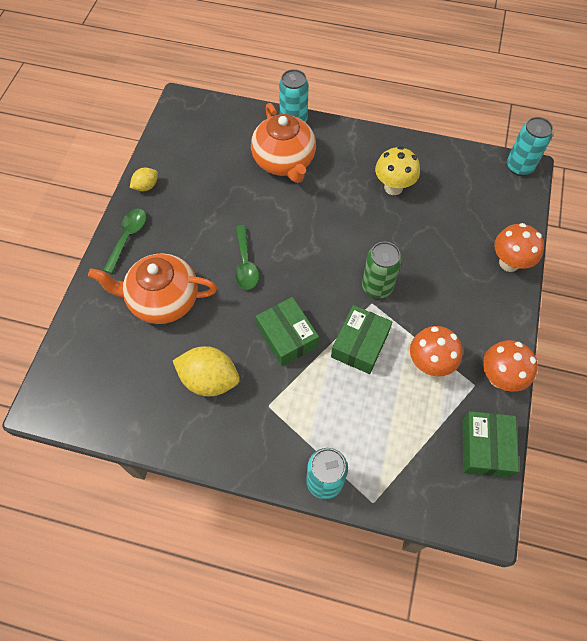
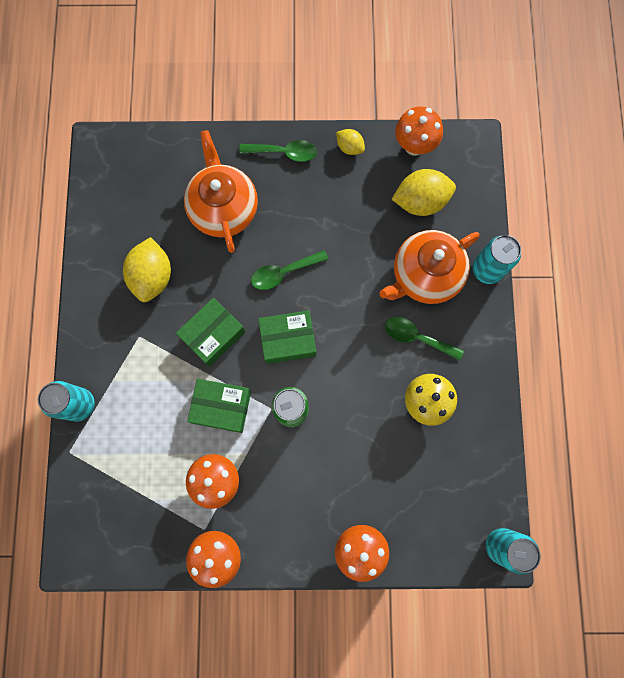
camera: 75 degrees right, 15 degrees up
(166, 141) = (414, 146): none -> orange mushroom
(218, 149) = (420, 201): none -> yellow lemon
(336, 180) = (417, 337): none -> green spoon
(485, 447) = (141, 549): green box -> green box (288, 340)

